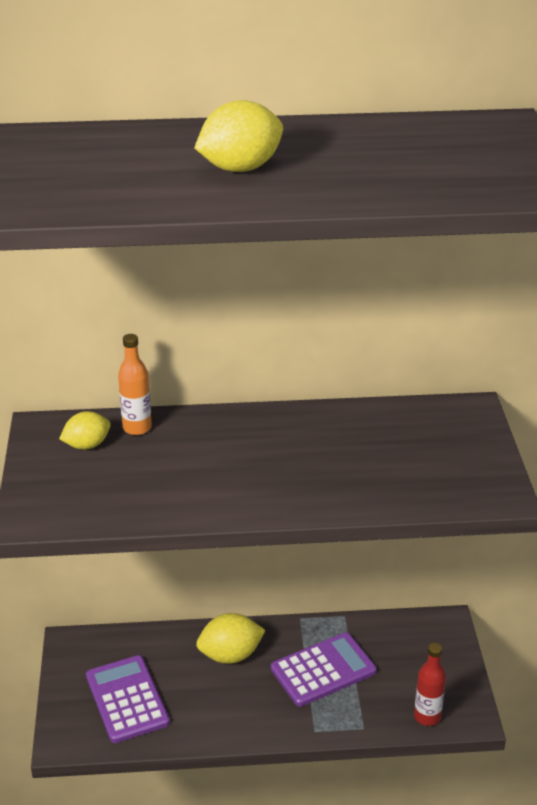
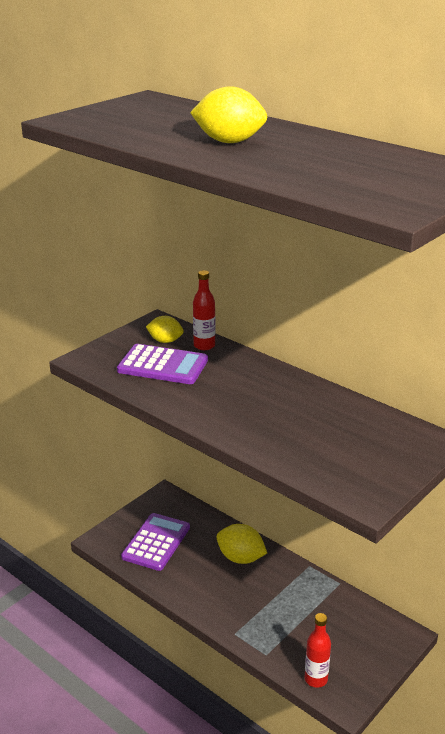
camera: 45 degrees right, 5 degrees down
(137, 428) = (204, 346): orange bottle -> red bottle
(323, 670) = (284, 604): purple calculator -> purple calculator (162, 365)

